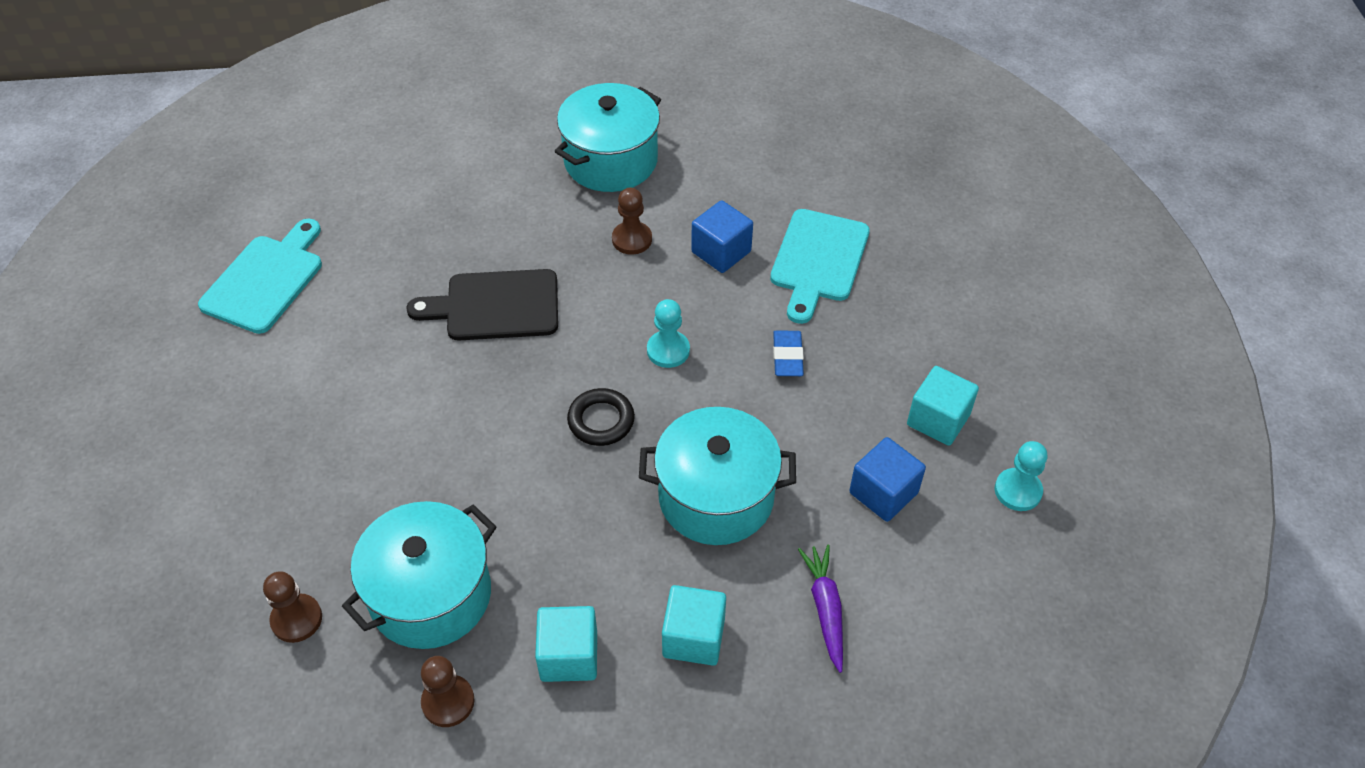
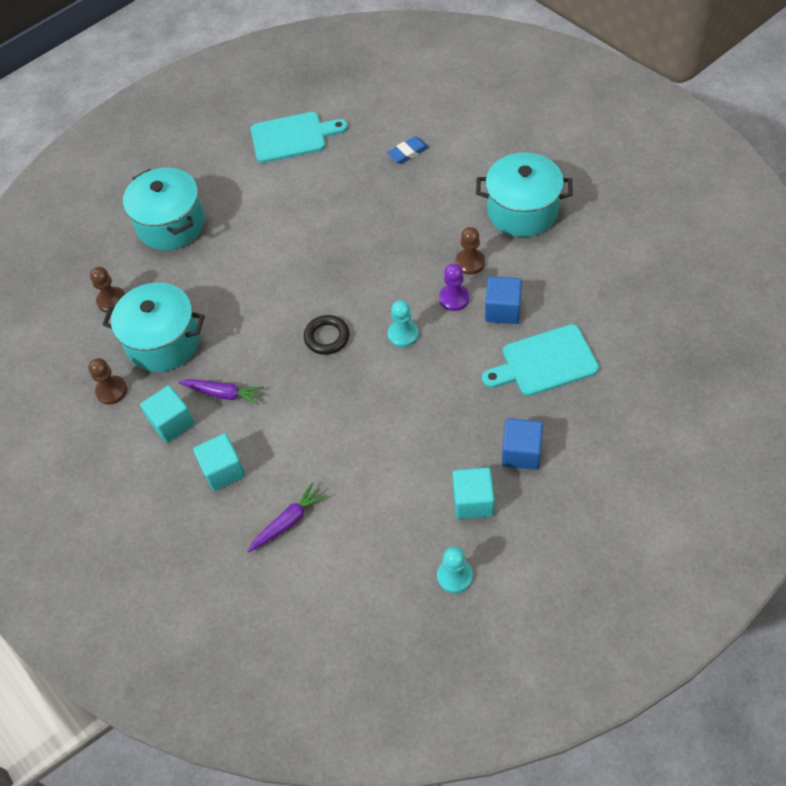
camera: 60 degrees right, 5 degrees up
(495, 306) = (363, 238): black cutting board -> none
(579, 572) = (223, 394): none -> purple carrot
(665, 280) = (454, 298): none -> purple pawn
(716, 497) = (320, 423): turquoise pot -> turquoise pot (171, 224)
(787, 356) = (452, 394): blue eraser -> blue eraser (408, 152)
(883, 493) = (392, 504): blue cube -> blue cube (521, 452)

